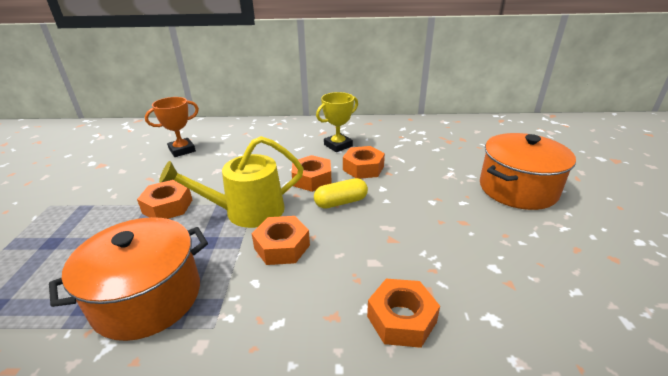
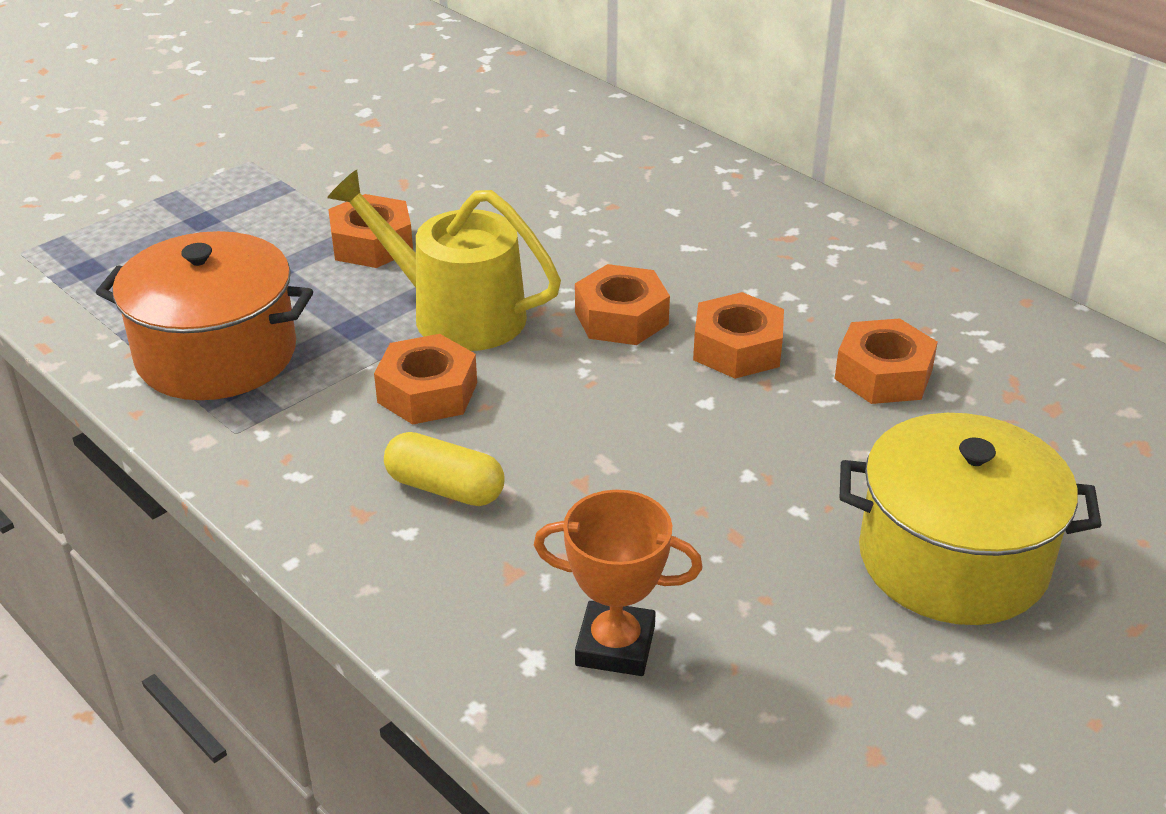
camera: 45 degrees right, 5 degrees up
(182, 150) = (506, 152): orange trophy -> orange trophy (615, 646)
(338, 145) = (768, 280): yellow trophy -> none
(341, 202) = (602, 382): yellow capsule -> yellow capsule (445, 488)
(401, 319) = (427, 573): orange nut -> orange nut (883, 374)
(517, 189) = (953, 559): orange pot -> yellow pot

